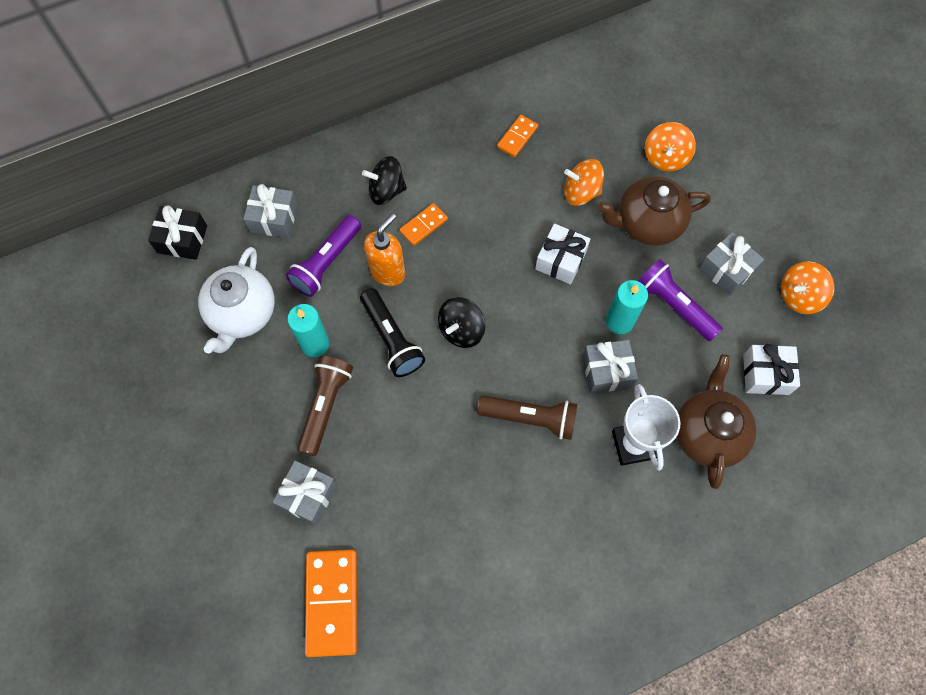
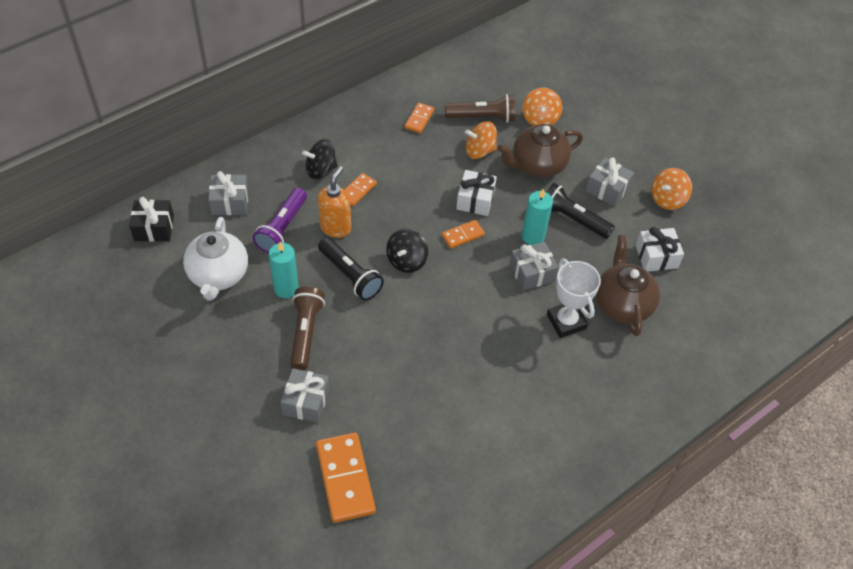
camera: 15 degrees left, 15 degrees down
(530, 418) = (478, 315): brown flashlight -> brown flashlight (482, 117)
(535, 306) = (463, 235): none -> orange domino
(674, 305) = (573, 219): purple flashlight -> black flashlight

